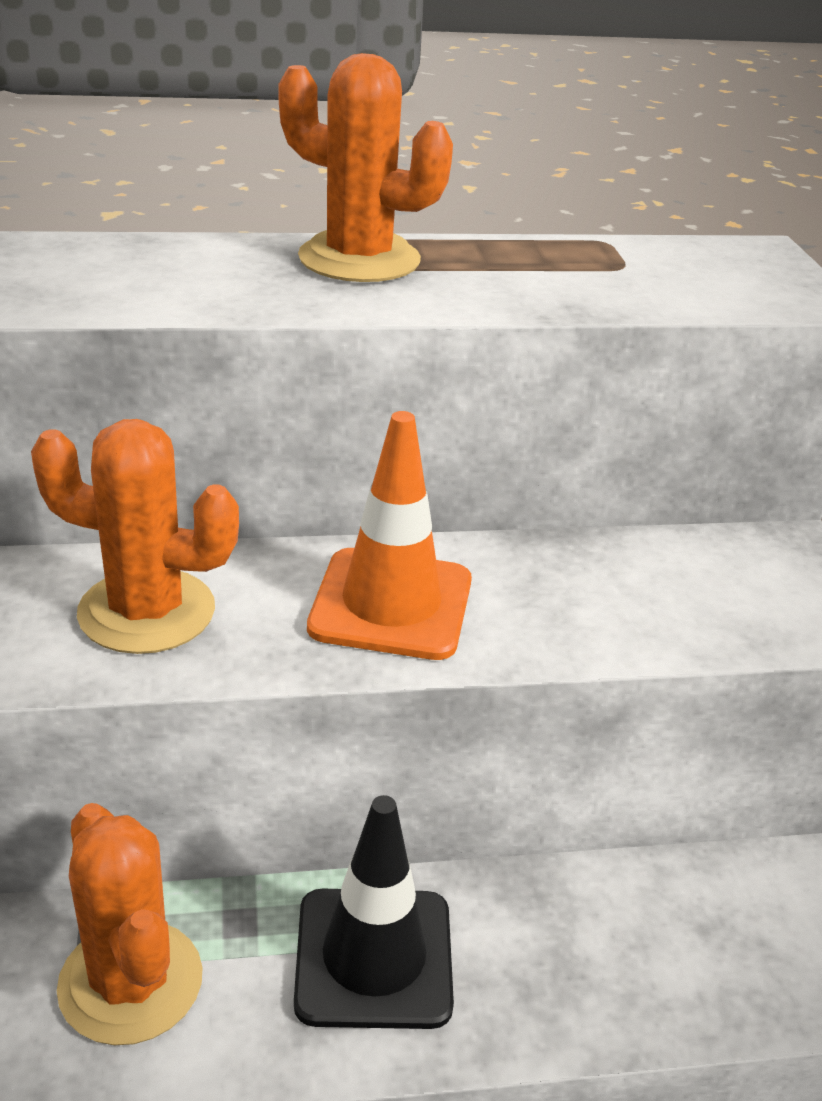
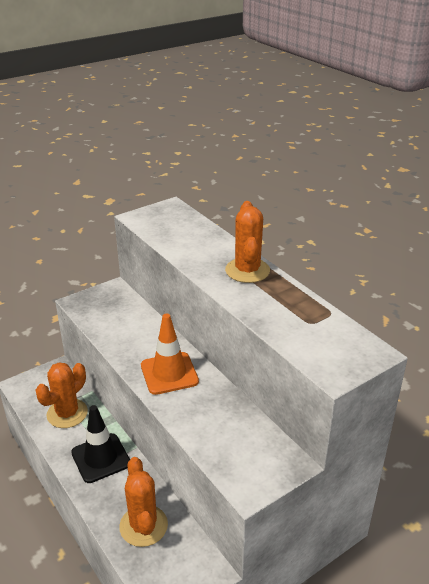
camera: 65 degrees right, 0 degrees up
(146, 612) = (130, 331): orange cactus -> orange cactus (143, 526)

